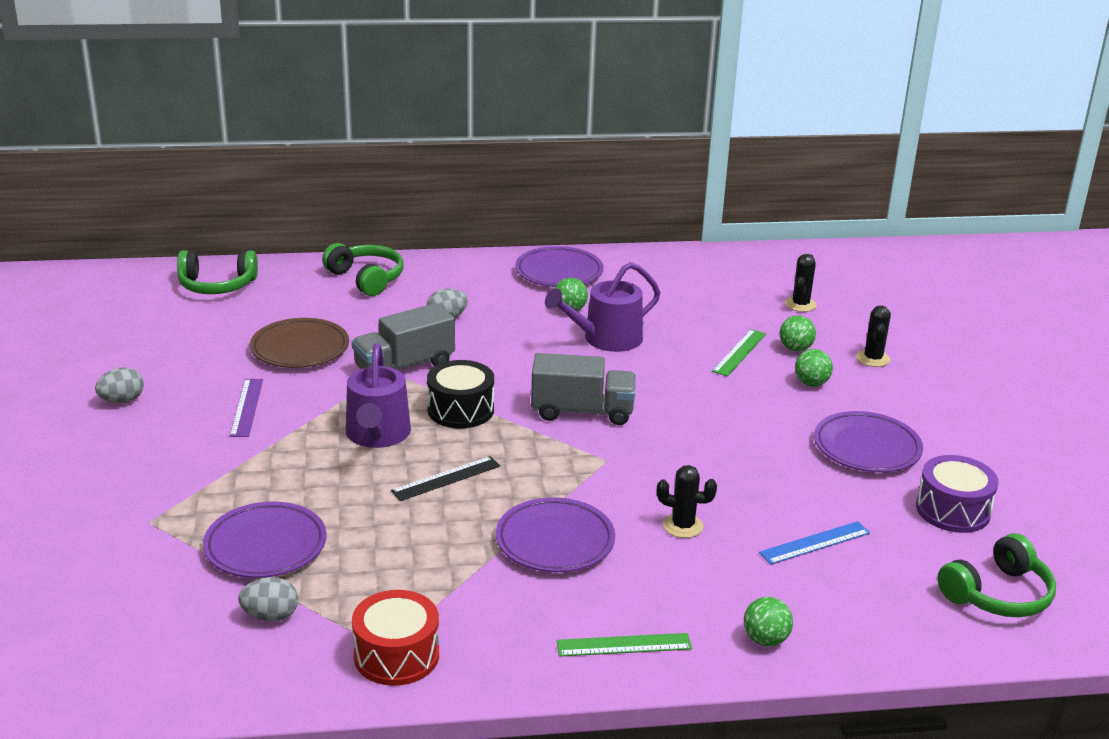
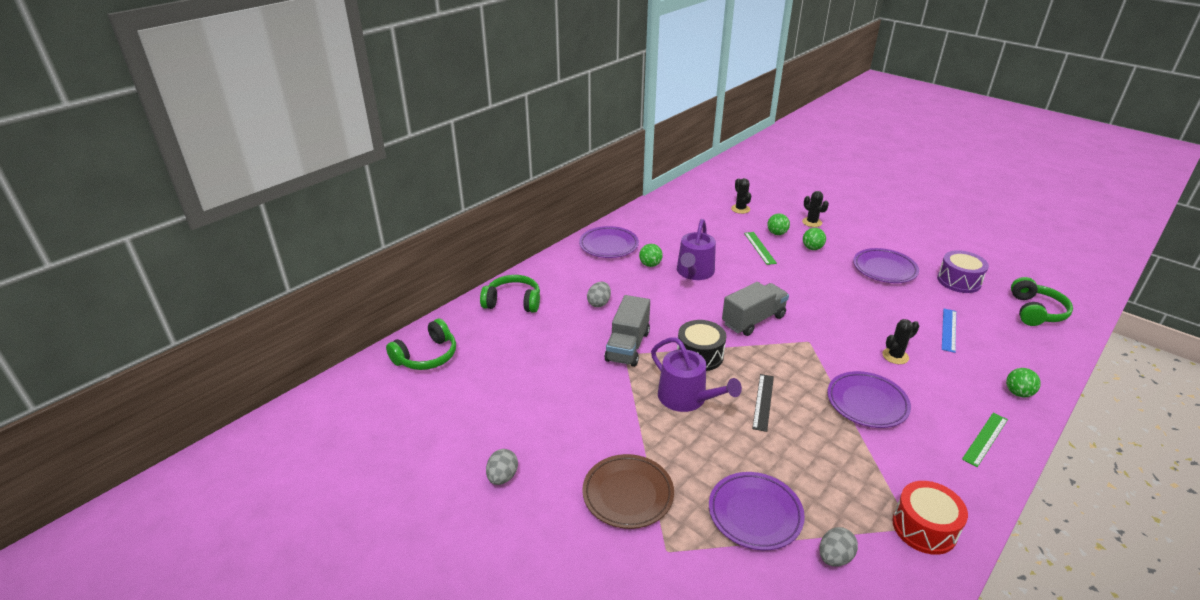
camera: 40 degrees left, 5 degrees up
(246, 407) = (587, 429): purple ruler -> none
(300, 349) = (552, 370): brown plate -> brown plate (628, 494)

